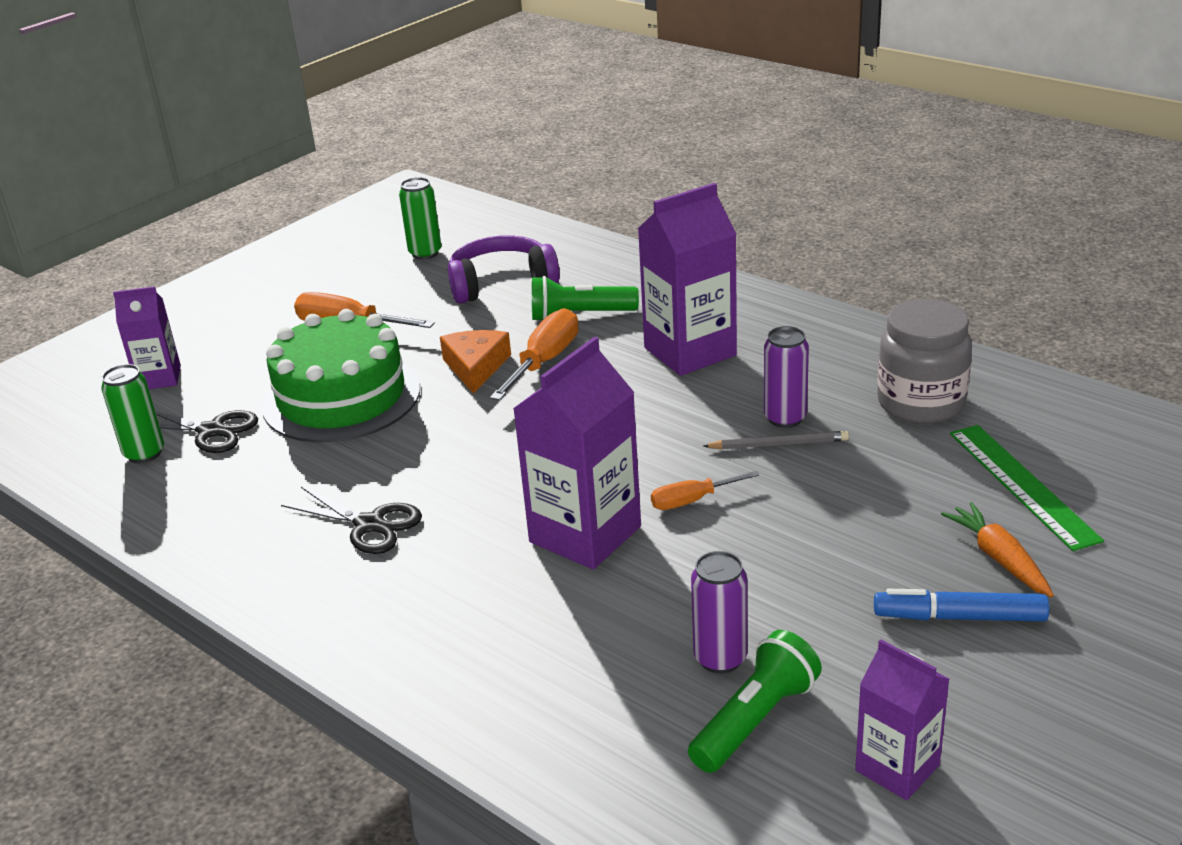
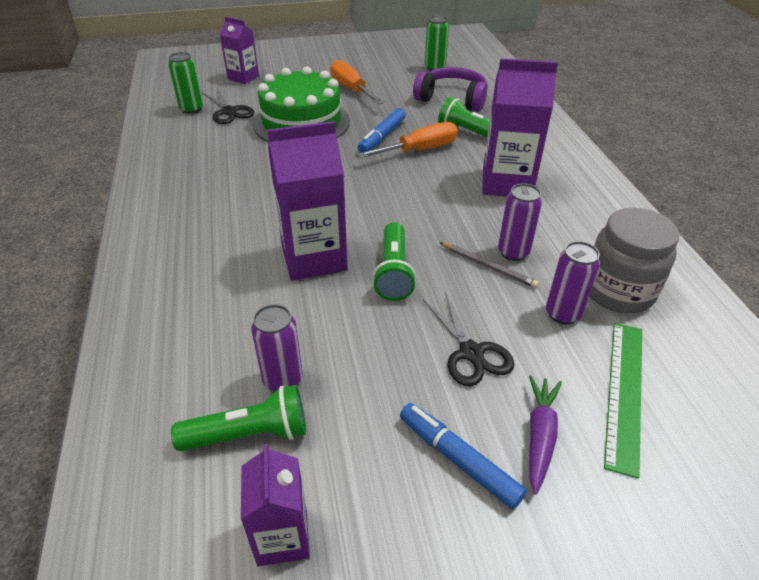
camera: 35 degrees right, 10 degrees up
(369, 525) = (227, 192): black scissors -> black scissors (471, 353)
(476, 367) = (382, 137): orange cheese -> blue marker
(692, 500) = (394, 272): orange screwdriver -> green flashlight
(898, 449) = (562, 314): none -> purple can
(999, 558) = (540, 436): orange carrot -> purple carrot

